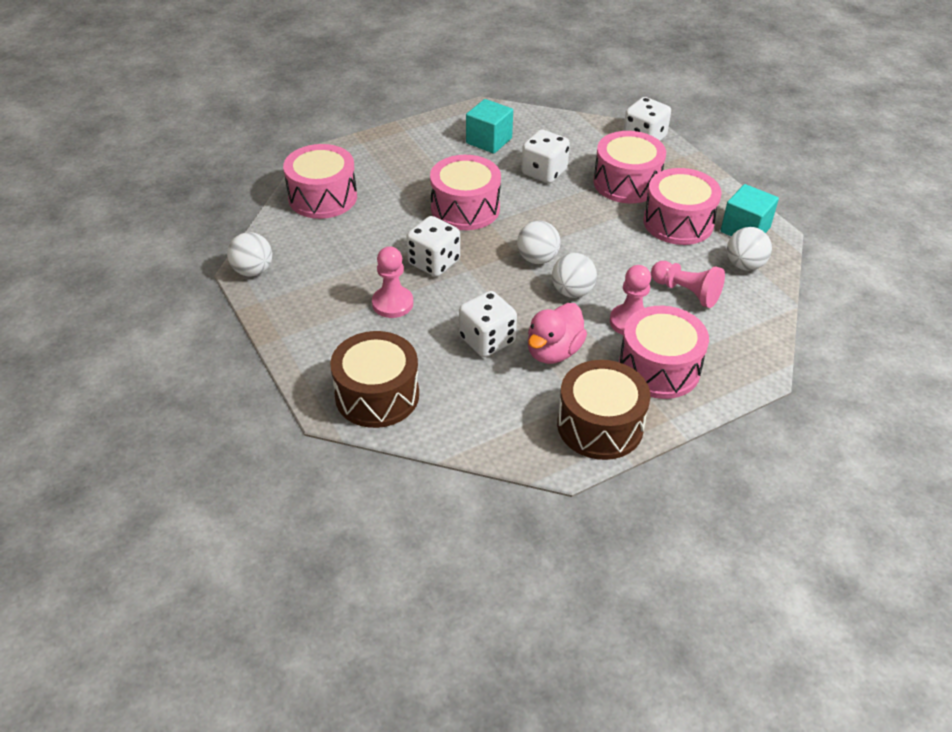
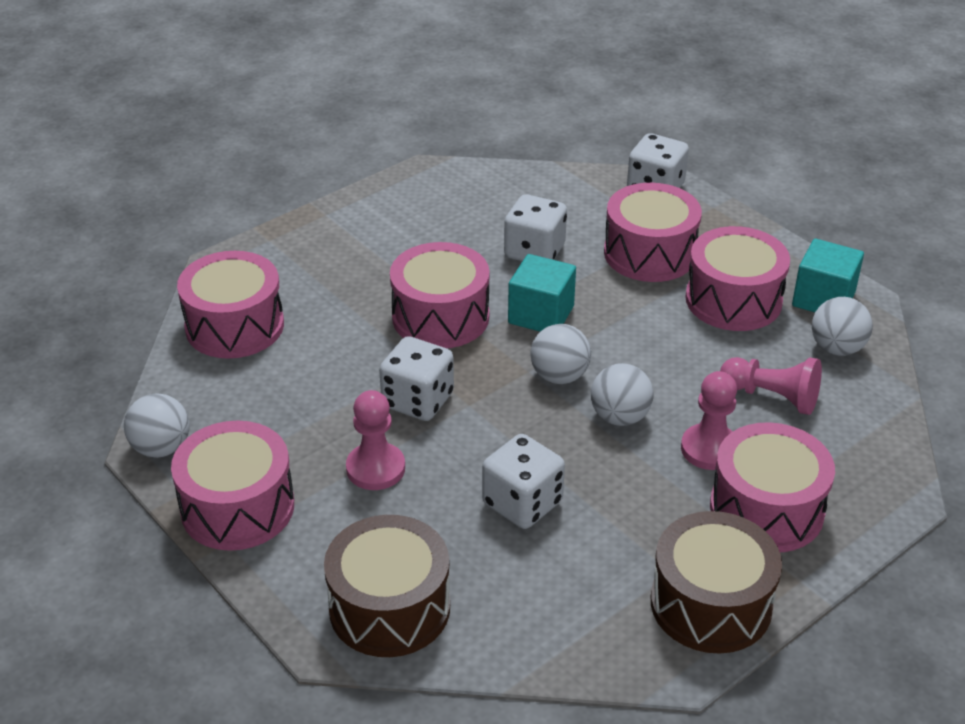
camera: 10 degrees left, 5 degrees down
(293, 316) = (237, 507): none -> pink drum
(489, 141) = (447, 216): turquoise cube -> turquoise cube (541, 315)
(553, 351) = (618, 506): pink duck -> none

